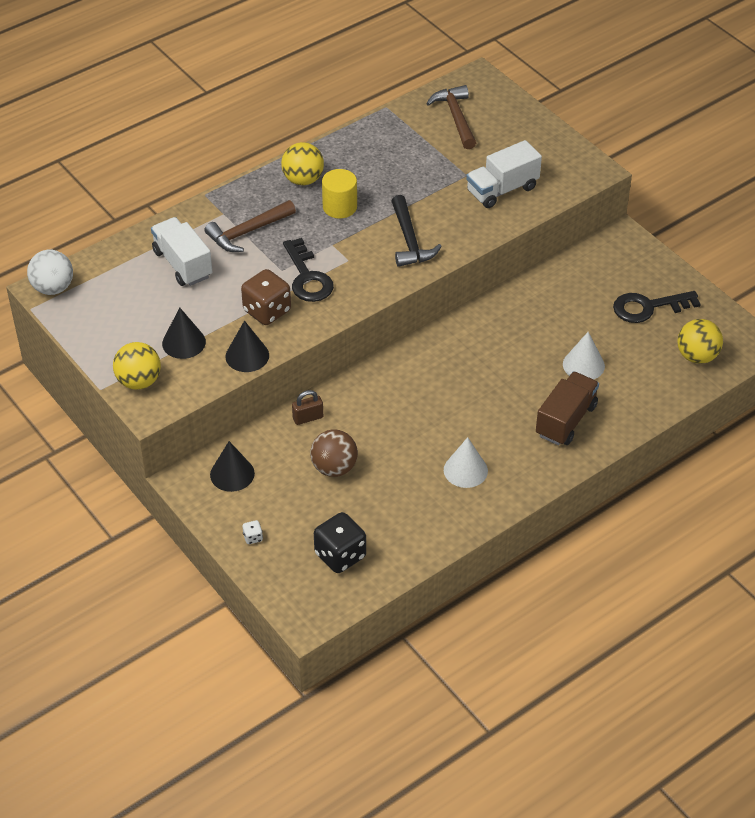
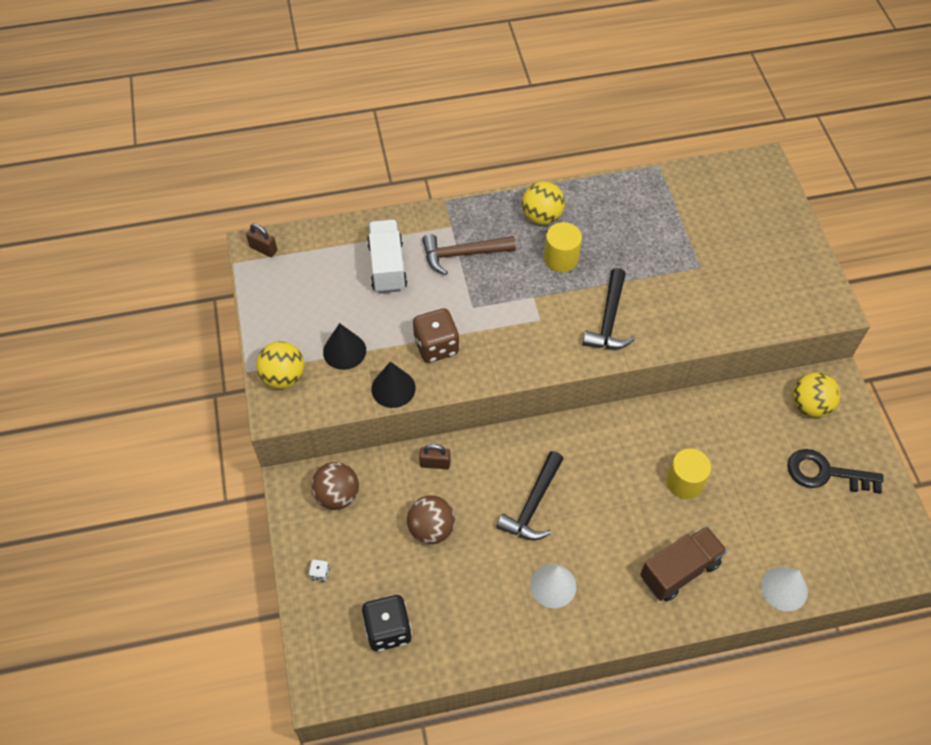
camera: 25 degrees right, 10 degrees up
(53, 288) = (263, 249): white ball -> brown padlock
(232, 474) = (337, 495): black cone -> brown ball
(307, 277) = (492, 324): black key -> none
(414, 418) = (533, 505): none -> black hammer
(455, 117) = (720, 200): brown hammer -> none
(502, 190) = (728, 296): white truck -> none
(535, 355) = (684, 482): none -> yellow cylinder
(583, 365) = (727, 513): white cone -> white cone (784, 589)
(697, 356) = (850, 551): yellow ball -> yellow ball (809, 405)

